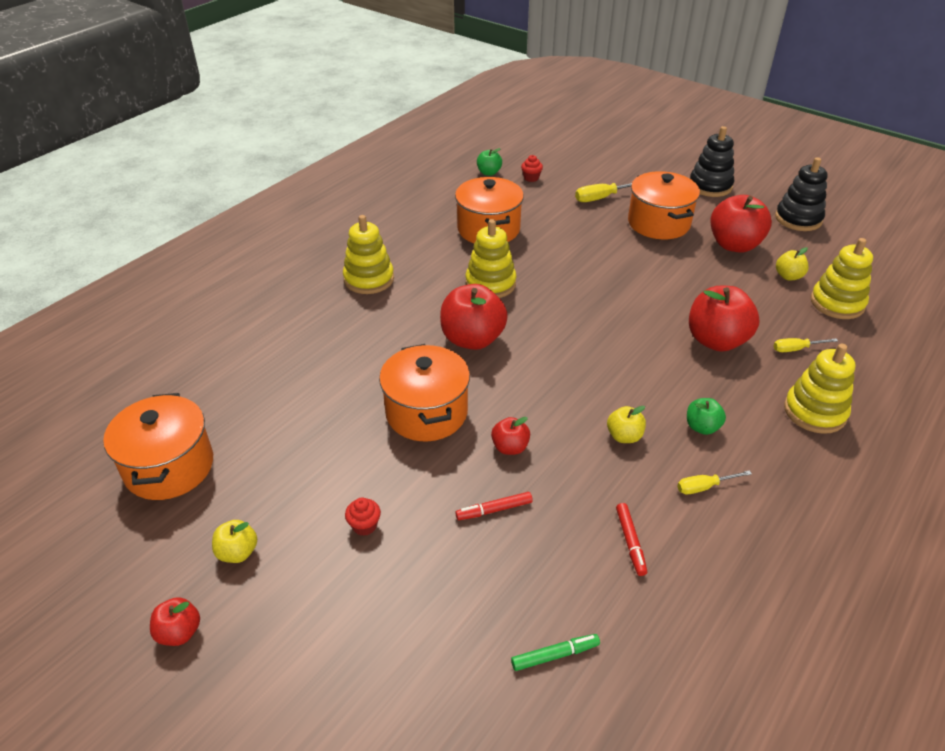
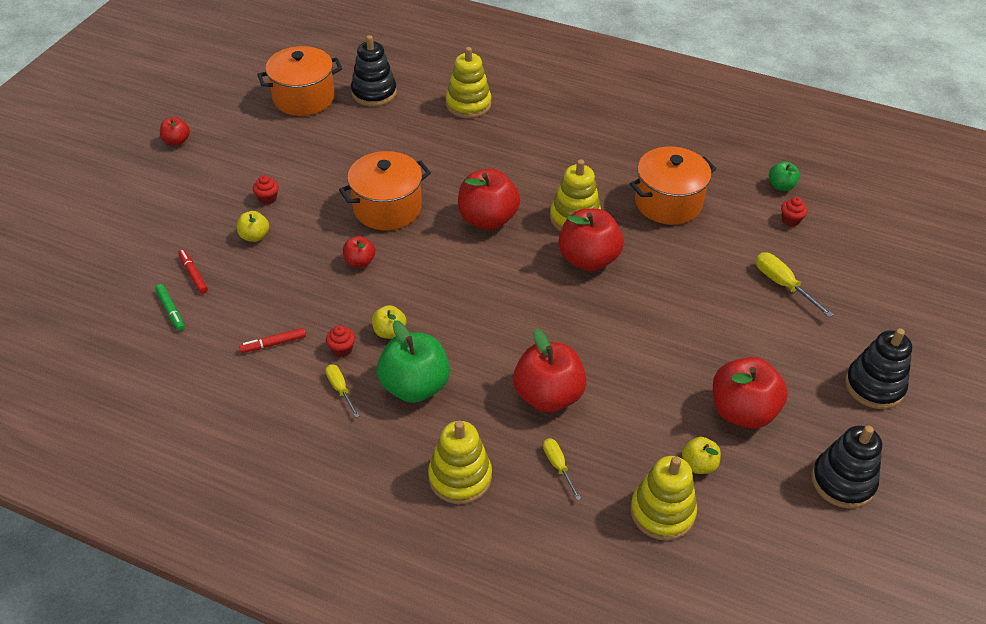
camera: 75 degrees right, 5 degrees up
(204, 397) = (374, 93): none -> black stacking toy
(238, 552) = (237, 147): yellow apple -> yellow apple (254, 236)
(369, 279) = (548, 141): yellow stacking toy -> yellow stacking toy (468, 104)
(494, 510) = (293, 262): red marker -> red marker (193, 274)
(549, 286) = (588, 259): none -> red apple
(646, 479) = (342, 349): none -> red cupcake
(658, 223) = (754, 338): orange pot -> none
(702, 427) = (414, 386): green apple -> green apple, size x1.98

